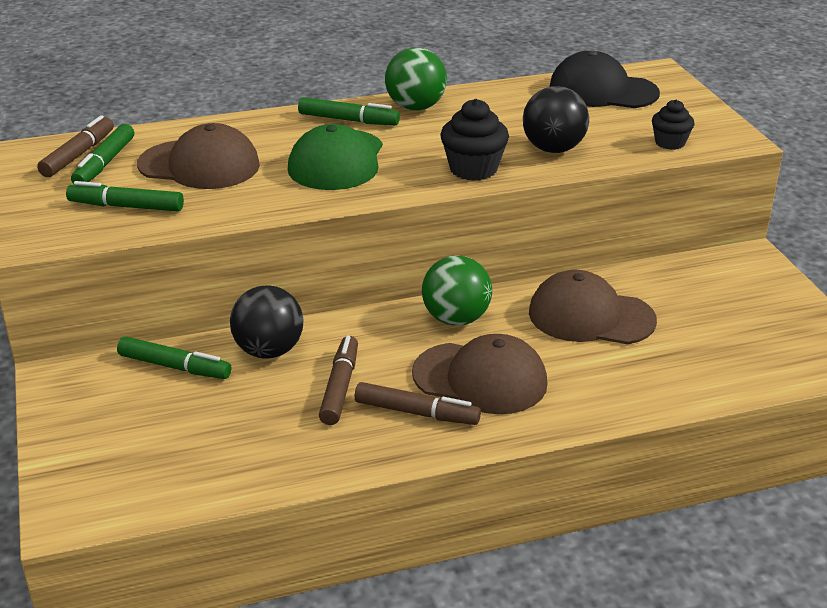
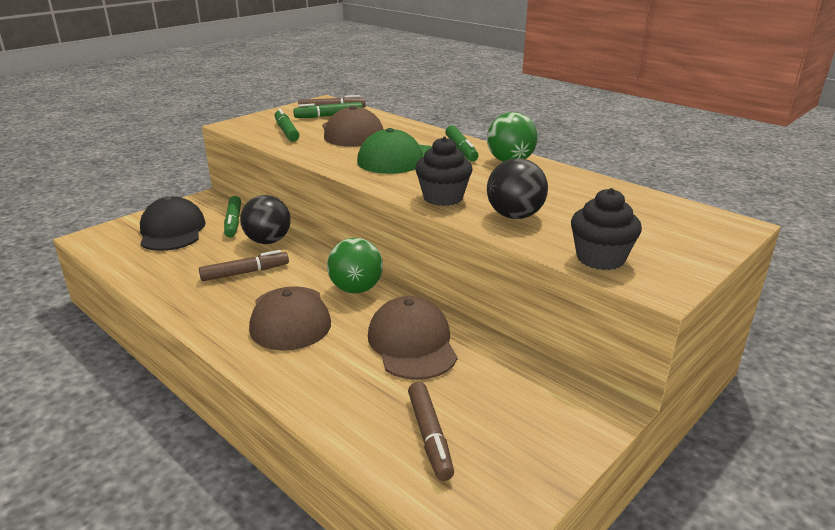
camera: 60 degrees right, 5 degrees down
(417, 412) = (233, 306): brown marker -> brown marker (430, 436)
(602, 91) = (651, 212): black cap -> black cap (172, 231)
(670, 143) = (600, 258): black cupcake -> black cupcake, size x1.55

